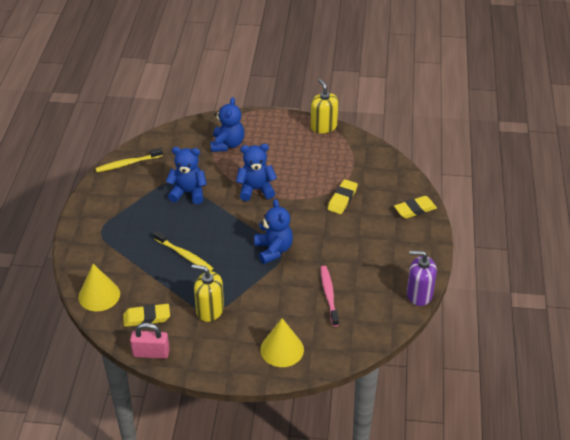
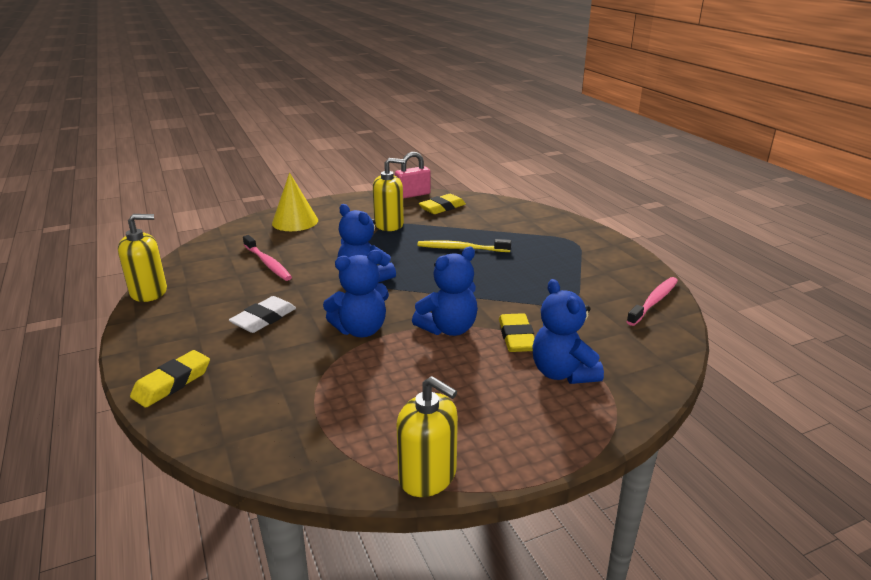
camera: 150 degrees right, 15 degrees down
(99, 295) = (503, 208): yellow cone -> none
(127, 164) = (654, 301): yellow toothbrush -> pink toothbrush
(188, 193) = (533, 297): blue teddy bear -> blue teddy bear (361, 330)
(342, 199) = (306, 358): yellow eraser -> yellow eraser (516, 337)
(353, 238) = (264, 319): none -> white eraser
(419, 294) = (149, 292): purple soap dispenser -> yellow soap dispenser

